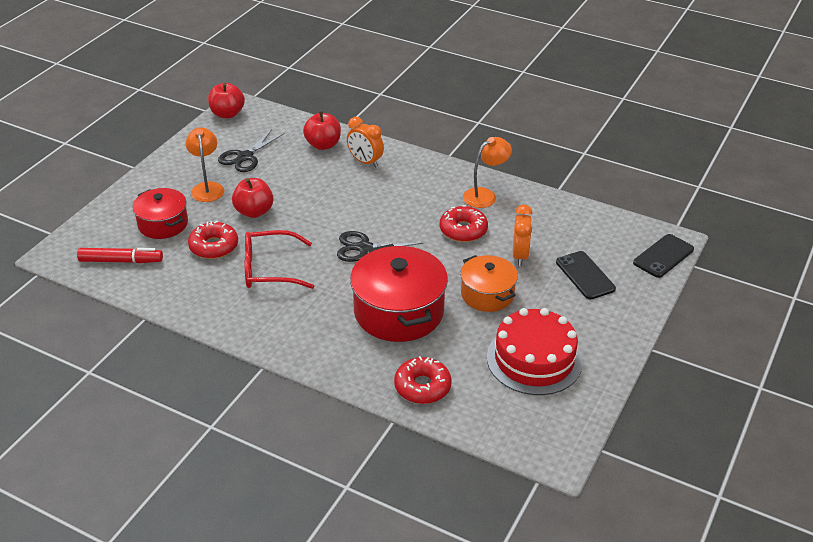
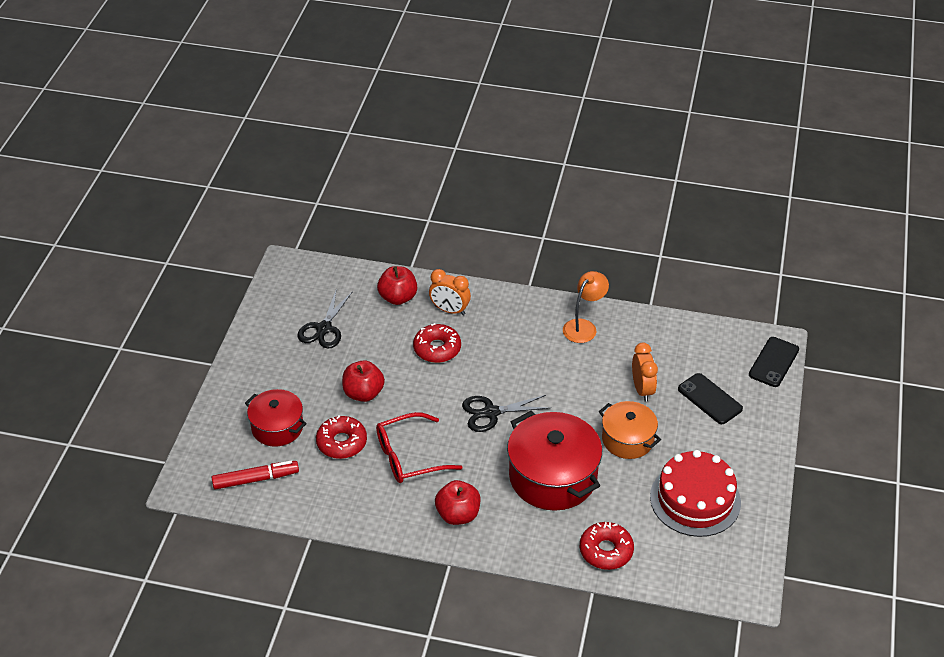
camera: 15 degrees left, 5 degrees up
(207, 188) = (302, 374): orange lamp -> none
(227, 114) = (280, 278): red apple -> red apple (458, 514)
(463, 230) = (578, 372): red donut -> red donut (437, 348)

